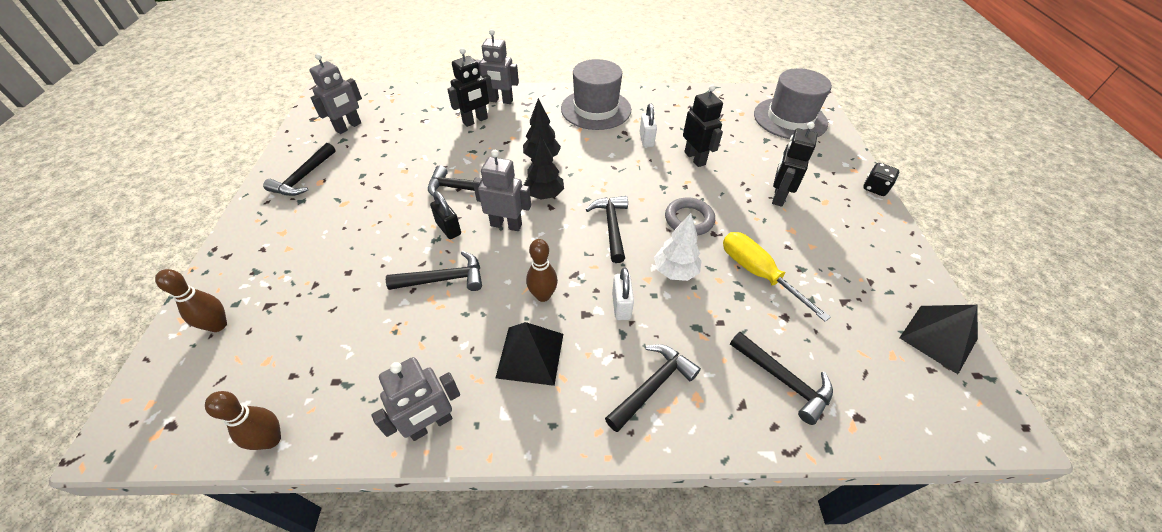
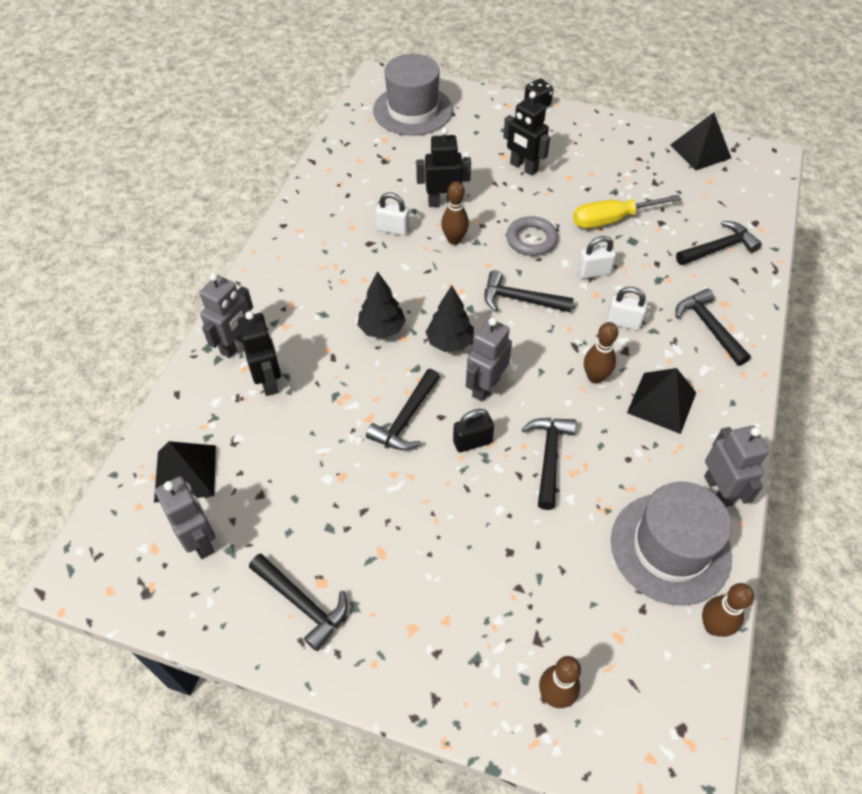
camera: 70 degrees left, 5 degrees up
(396, 109) = (185, 473): none -> black pyramid
(596, 109) = (310, 255): grey hat -> grey hat (670, 548)
(657, 173) = (454, 240): none -> brown bowling pin
(675, 271) = (593, 272): white tree -> white padlock

